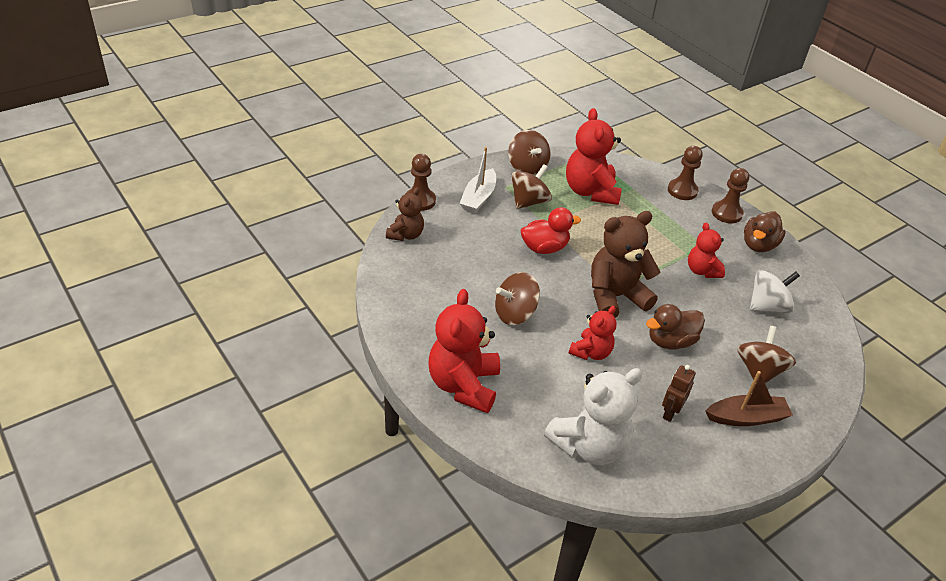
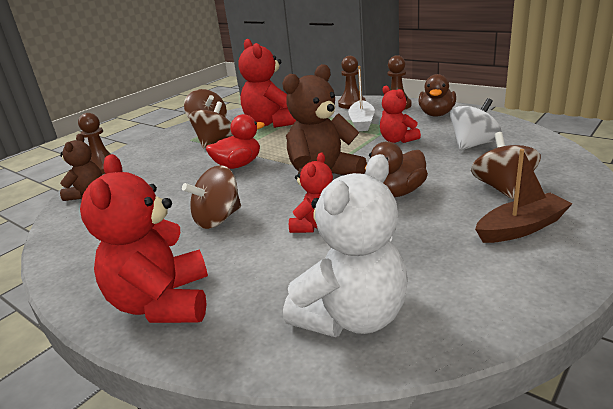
camera: 10 degrees left, 15 degrees down
(478, 198) = (164, 151): white boat -> white boat (361, 122)
(670, 412) = (434, 250): brown robot -> none

